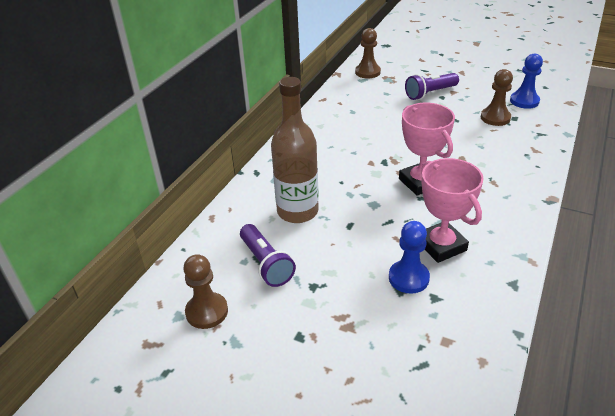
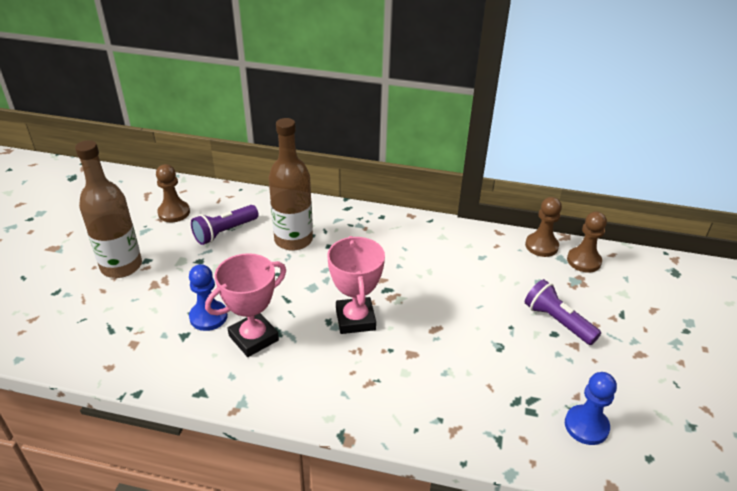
camera: 75 degrees right, 0 degrees up
(305, 362) = (121, 266): none -> brown bottle
(420, 182) = (355, 319): pink trophy -> pink trophy turned 60 degrees counterclockwise
(495, 118) = (521, 389): brown pawn -> brown pawn (541, 246)

